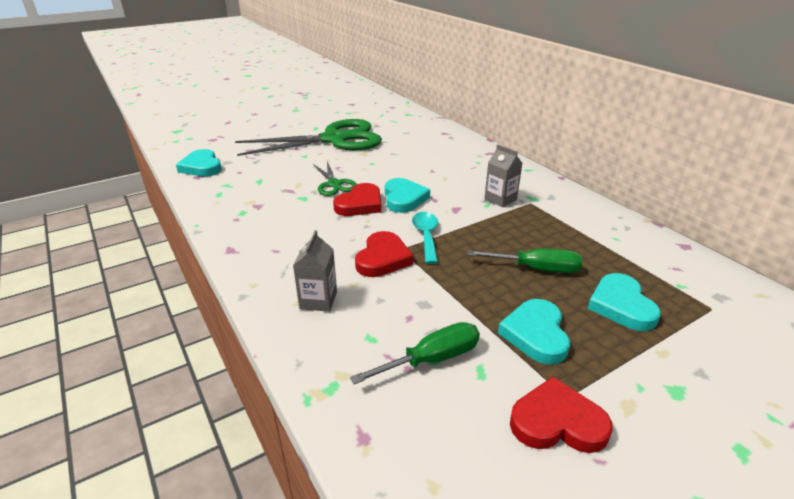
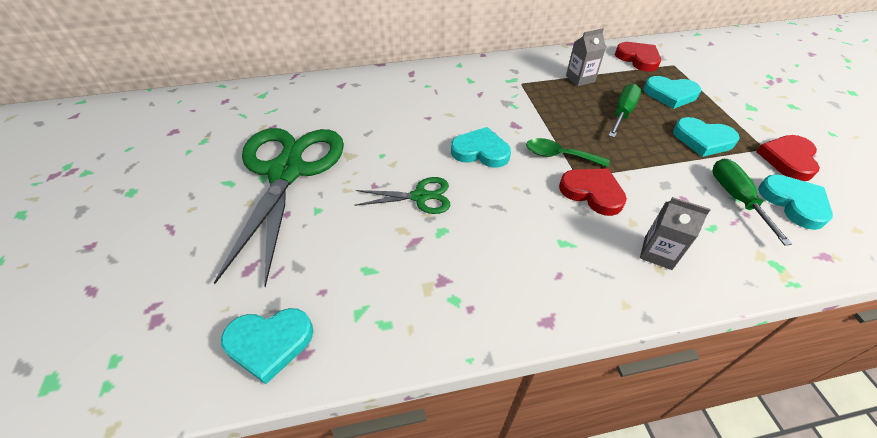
camera: 70 degrees left, 15 degrees up
(360, 204) = (479, 185): red heart -> red heart (638, 59)
(426, 236) = (559, 155): turquoise spoon -> green spoon
(454, 416) = (794, 203): none -> turquoise heart
(500, 199) = (508, 96): grey carton -> grey carton (580, 79)

